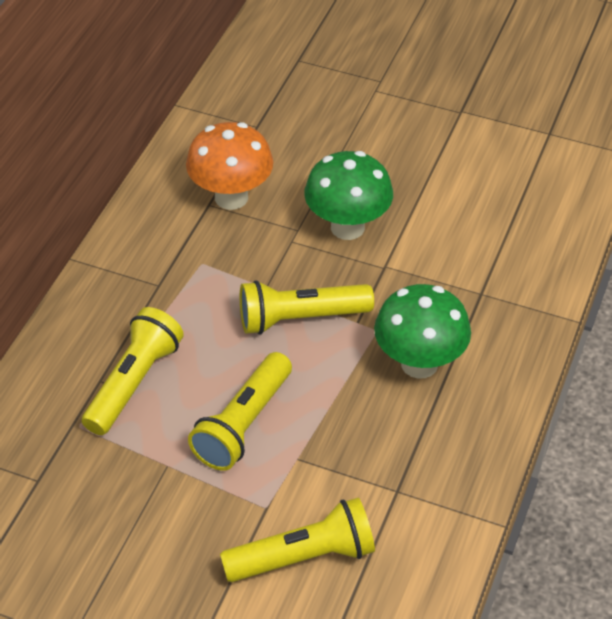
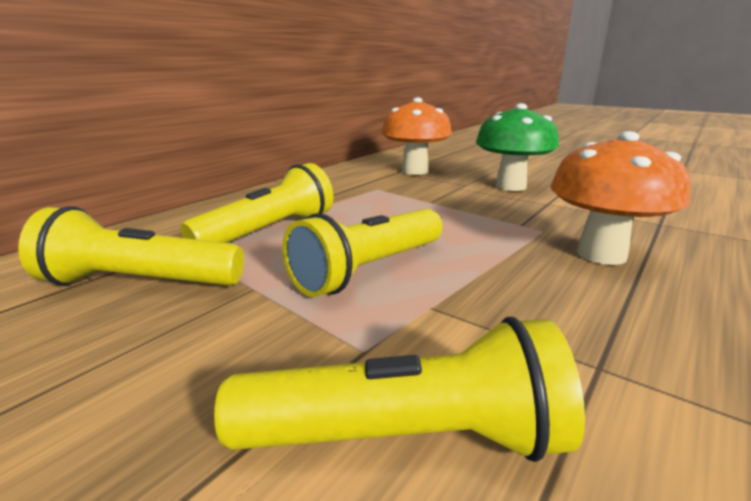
camera: 15 degrees right, 25 degrees down
(300, 318) = (459, 217): yellow flashlight -> yellow flashlight (139, 282)
(419, 364) = (601, 254): green mushroom -> orange mushroom

